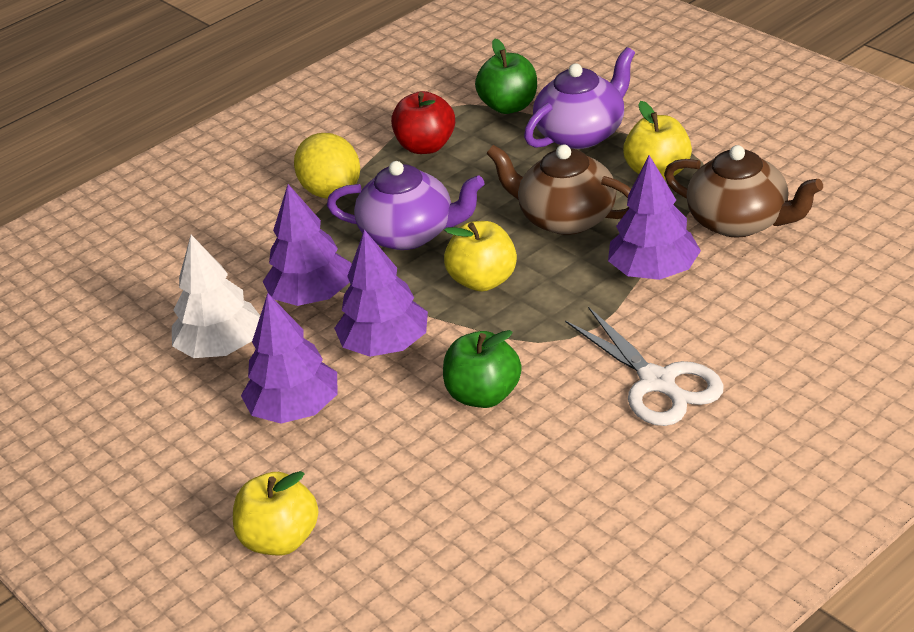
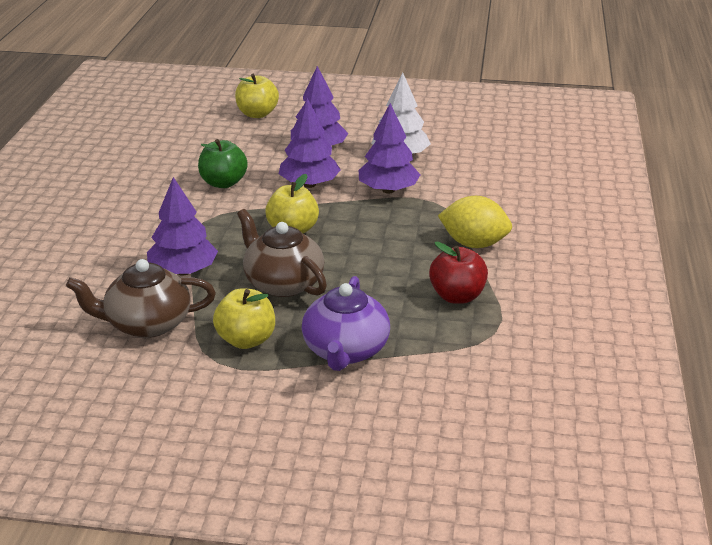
camera: 135 degrees right, 5 degrees down
(410, 234) = (379, 238): purple teapot -> none
(509, 106) = (439, 353): green apple -> none
(565, 218) = (282, 283): brown teapot -> brown teapot turned 120 degrees counterclockwise
(657, 382) = (128, 217): white scissors -> none

